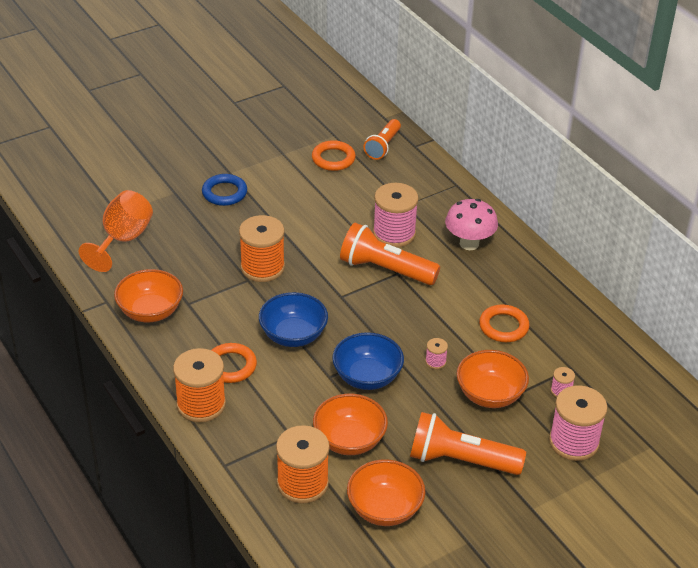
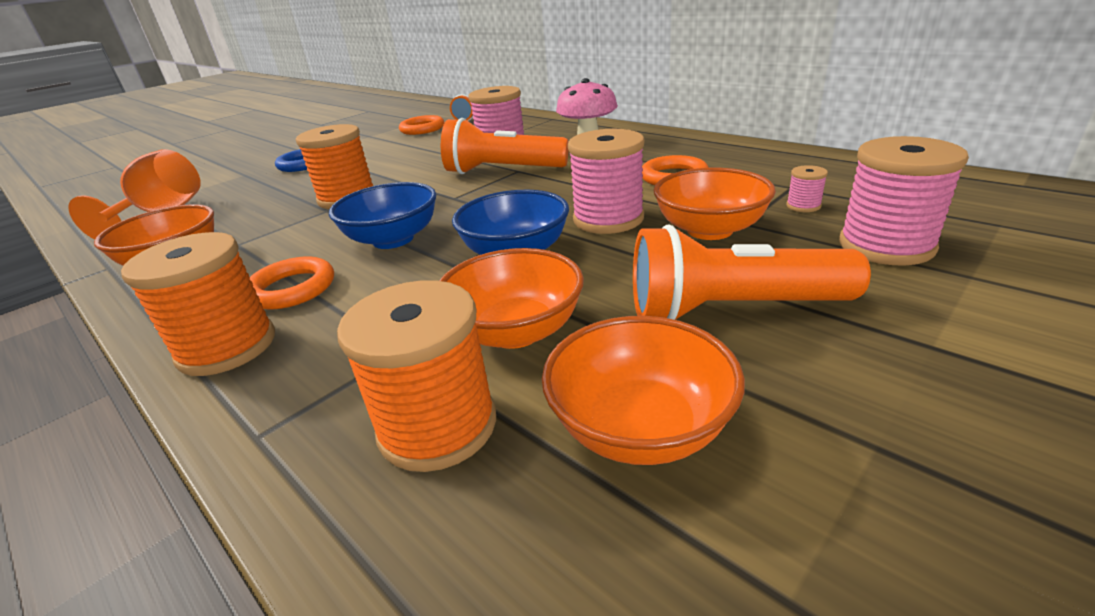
camera: 10 degrees left, 10 degrees down
(435, 362) = (608, 219): pink spool -> pink spool, size x2.26

